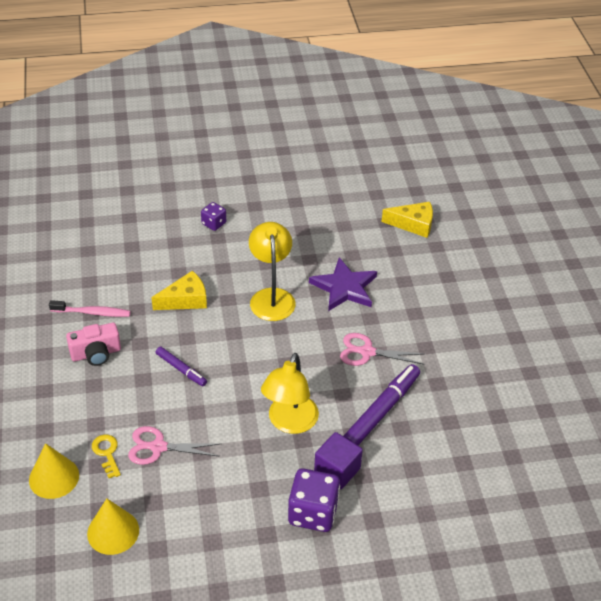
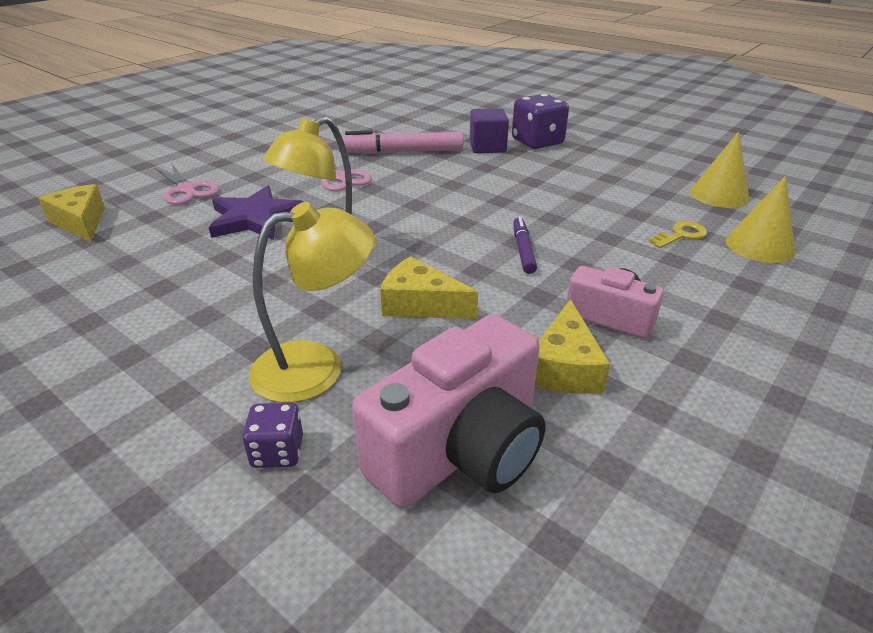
camera: 130 degrees left, 10 degrees down
(93, 313) = (564, 367): pink toothbrush -> yellow cheese
(97, 258) = (460, 450): none -> pink camera
(107, 453) = (681, 235): yellow key -> yellow key turned 150 degrees counterclockwise
(158, 447) = (620, 216): pink scissors -> pink scissors (187, 190)
(214, 223) = (220, 371): purple dice -> purple dice (277, 452)
(289, 423) = (479, 177): yellow lamp -> yellow lamp (316, 366)
(381, 411) = (401, 152): purple marker -> pink marker

